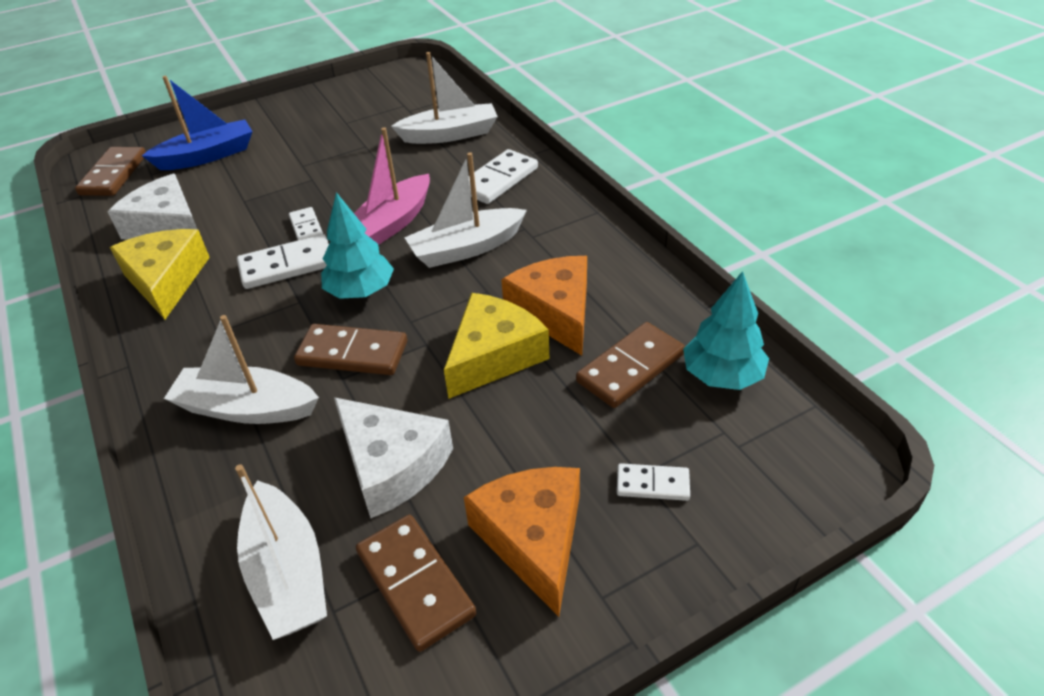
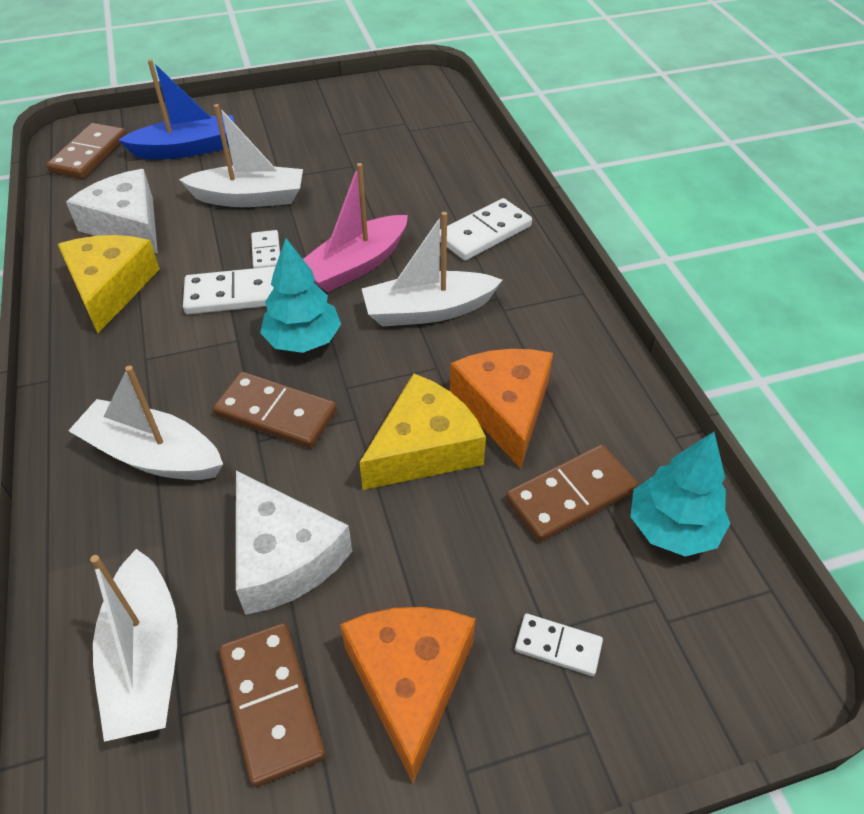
camera: 10 degrees right, 5 degrees up
(450, 135) = (446, 168): white boat -> white boat (249, 198)

